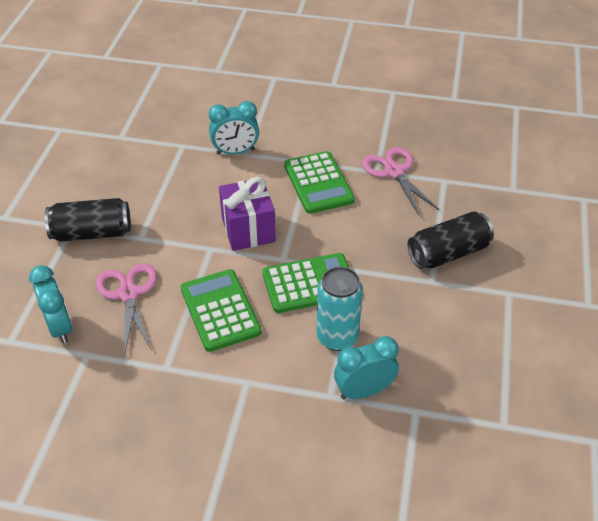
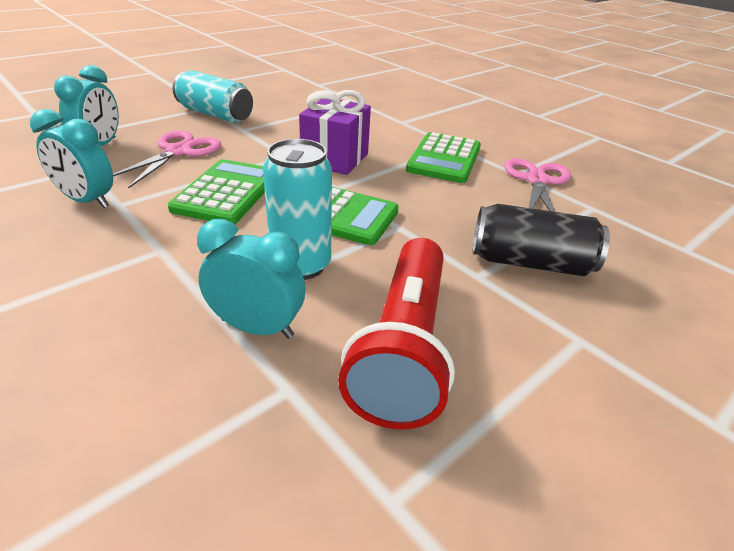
camera: 35 degrees right, 10 degrees down
(92, 233) = (215, 114): black can -> turquoise can
(235, 151) = (394, 118): turquoise clock -> turquoise clock (87, 201)
(440, 352) = (403, 347): none -> red flashlight

